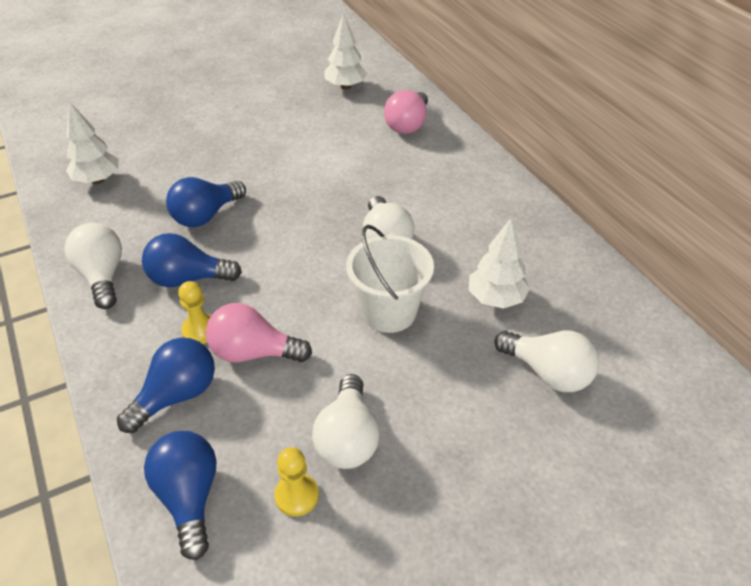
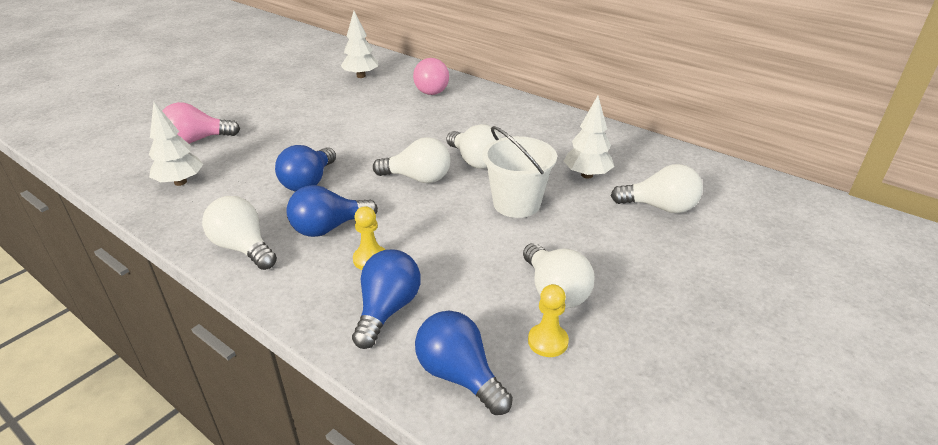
camera: 25 degrees left, 10 degrees down
(253, 352) = (430, 260): pink light bulb -> pink light bulb (197, 140)
(311, 244) = (418, 178): none -> white light bulb

